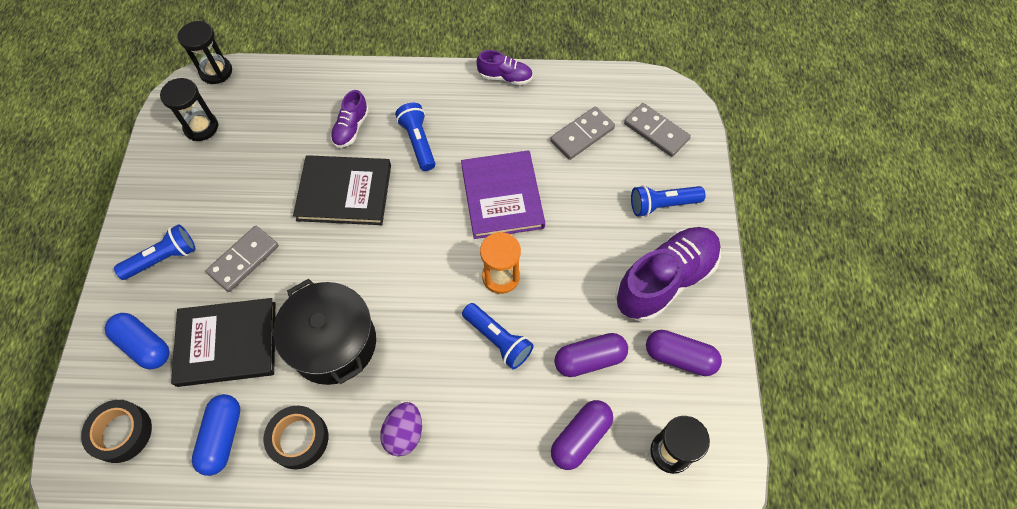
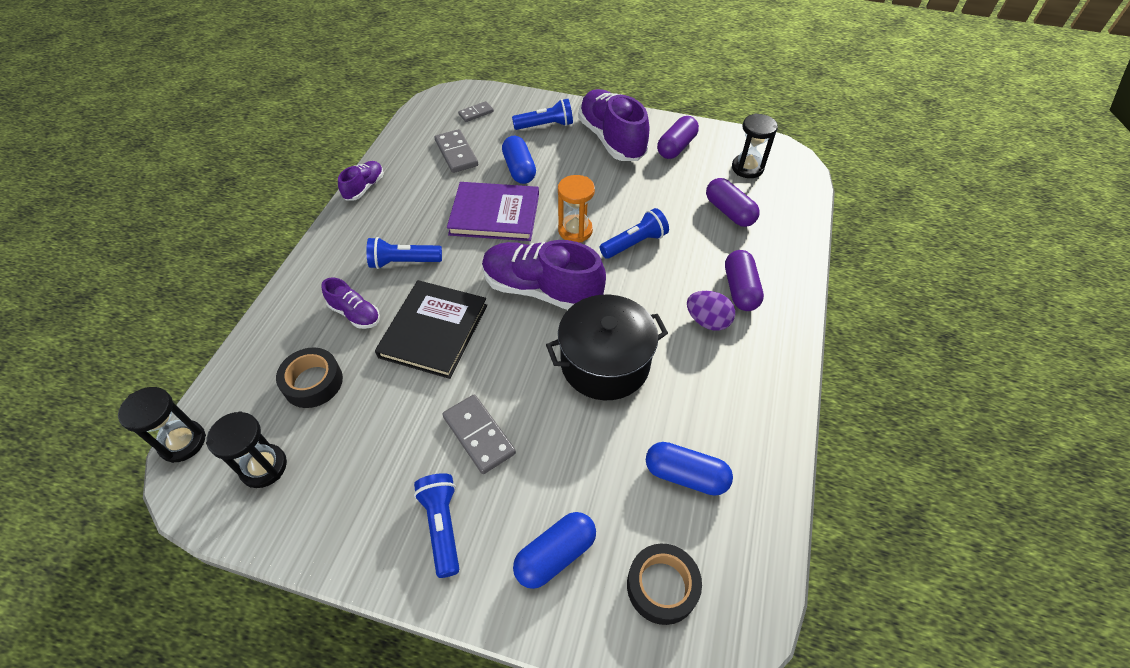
camera: 75 degrees left, 10 degrees down
(227, 344) = (578, 461): black book -> none
(299, 439) = (699, 404): black tape -> black tape (313, 382)
(411, 266) = (541, 290): none -> purple shoe
(578, 199) = (519, 169): none -> blue capsule
(589, 359) = (666, 193): purple capsule -> purple capsule (740, 289)
(656, 131) = (476, 113): grey domino -> grey domino, size x0.61
(662, 205) = (545, 125): blue flashlight -> blue flashlight turned 105 degrees counterclockwise

